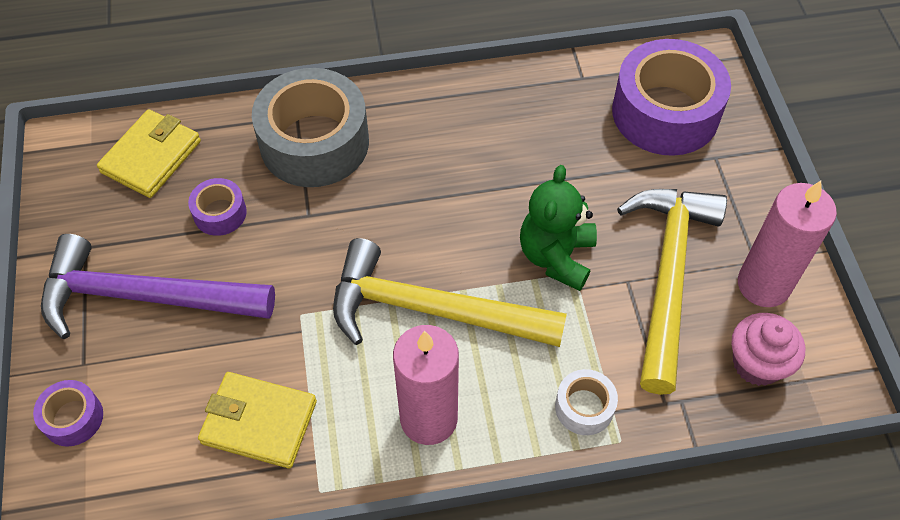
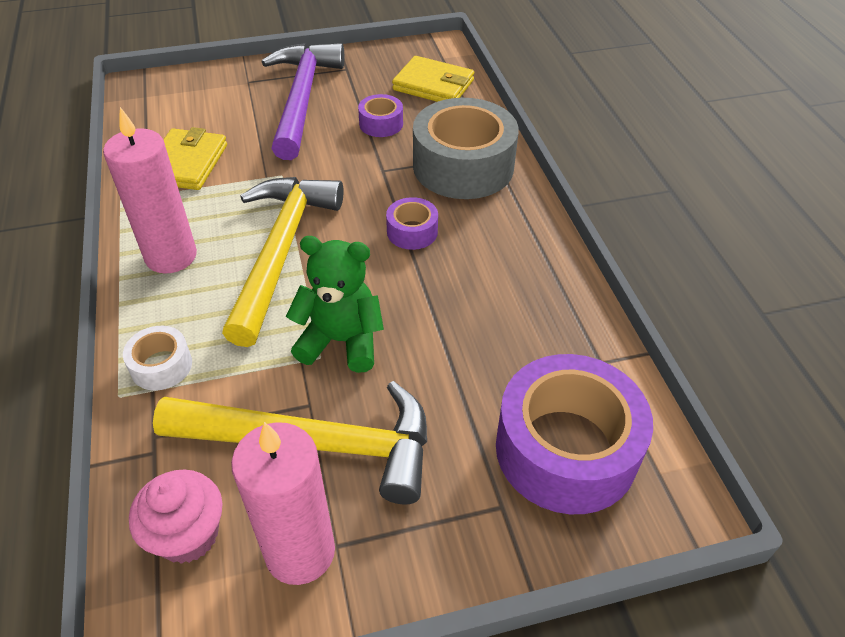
camera: 85 degrees right, 10 degrees down
(73, 418) = (206, 83): purple tape -> purple tape (412, 232)

